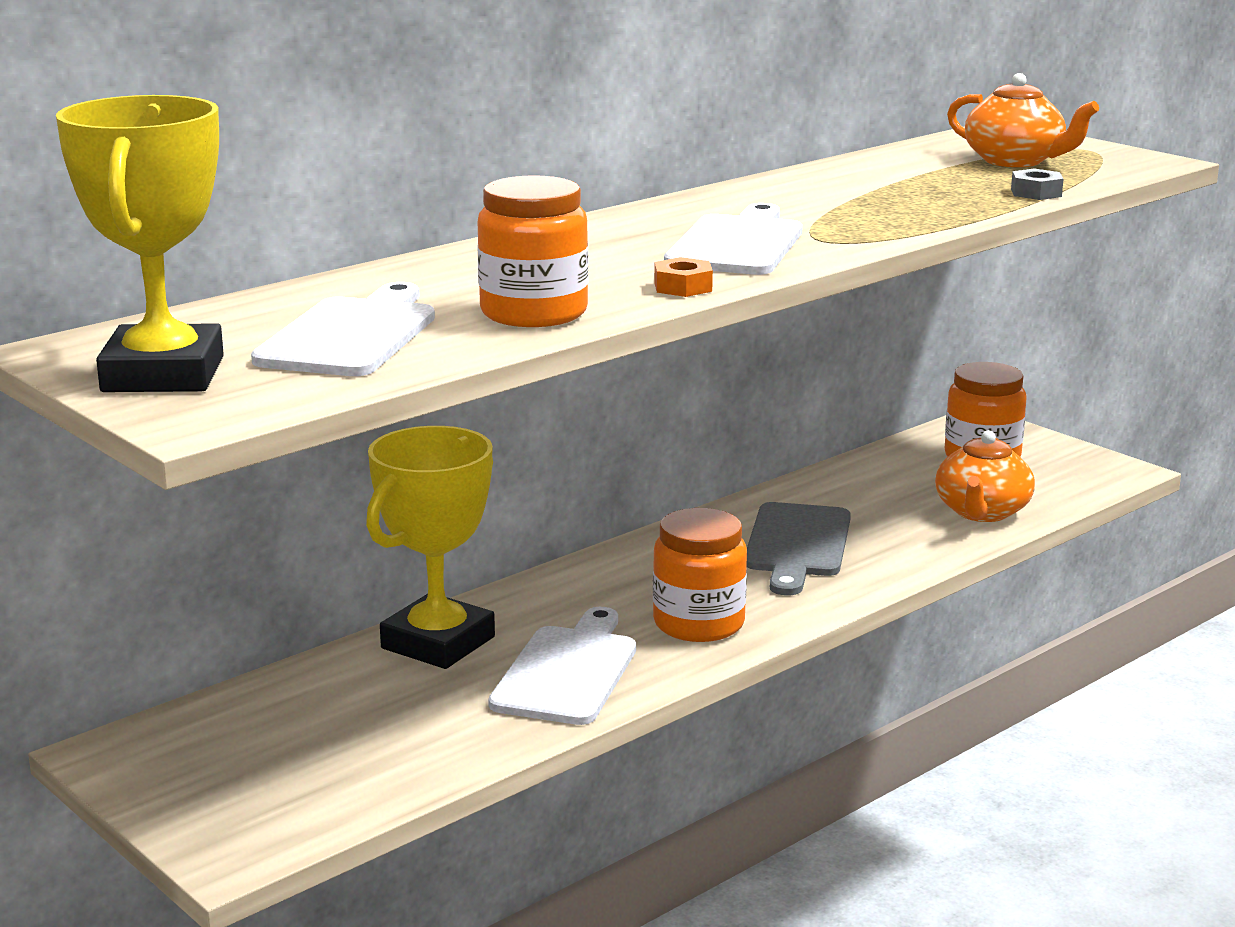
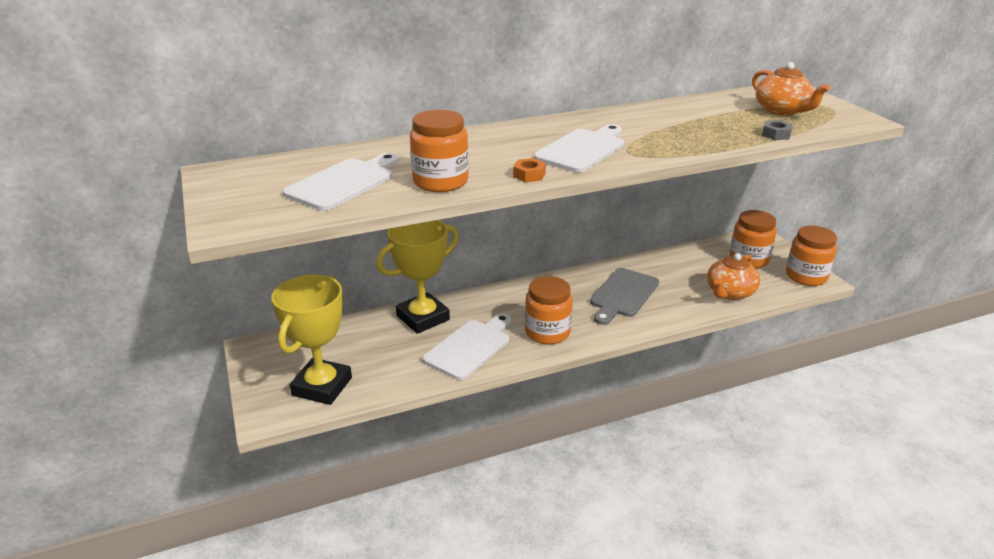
camera: 20 degrees right, 10 degrees up
(163, 374) = (239, 194): yellow trophy -> yellow trophy (322, 386)
(1093, 468) = (806, 276): none -> orange jar

